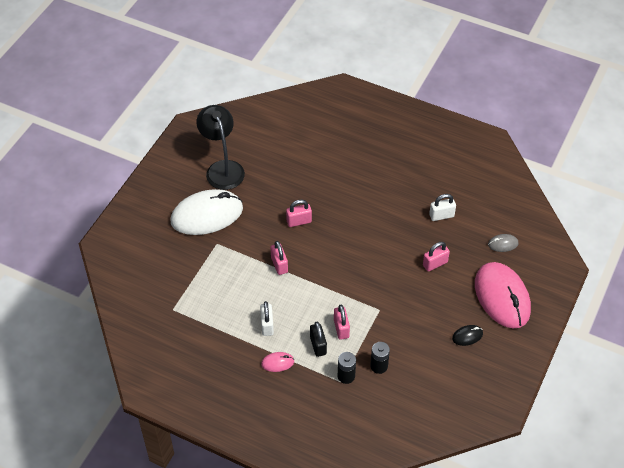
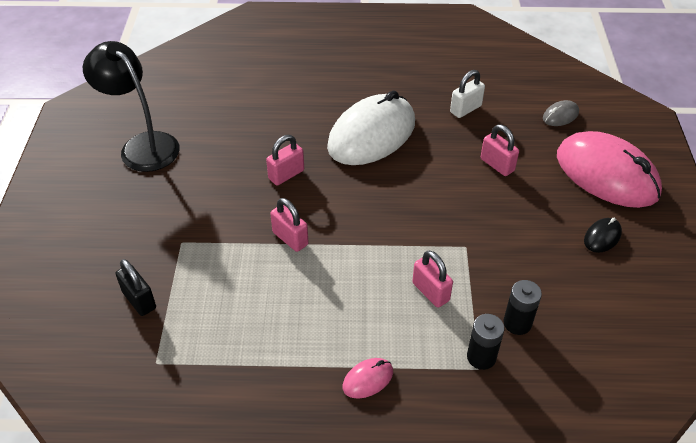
camera: 25 degrees left, 5 degrees down
(207, 215) = (148, 210): white mouse -> white mouse (372, 135)
(267, 325) = (319, 329): white padlock -> none
(318, 345) = (412, 328): black padlock -> black padlock (139, 300)
(435, 264) = (497, 165): pink padlock -> pink padlock turned 75 degrees counterclockwise

